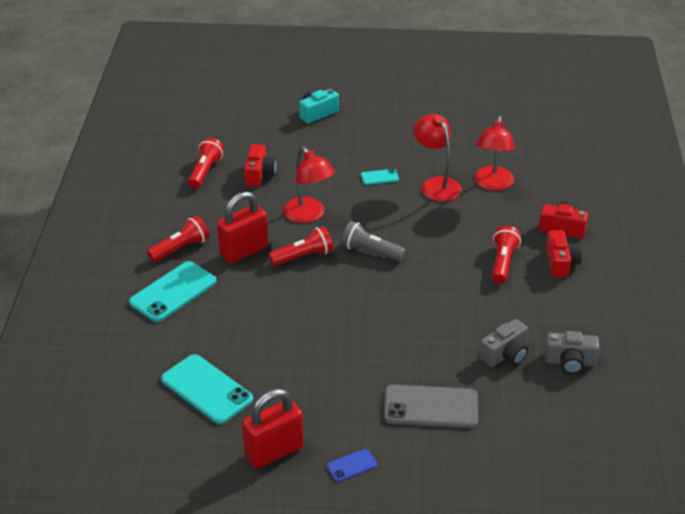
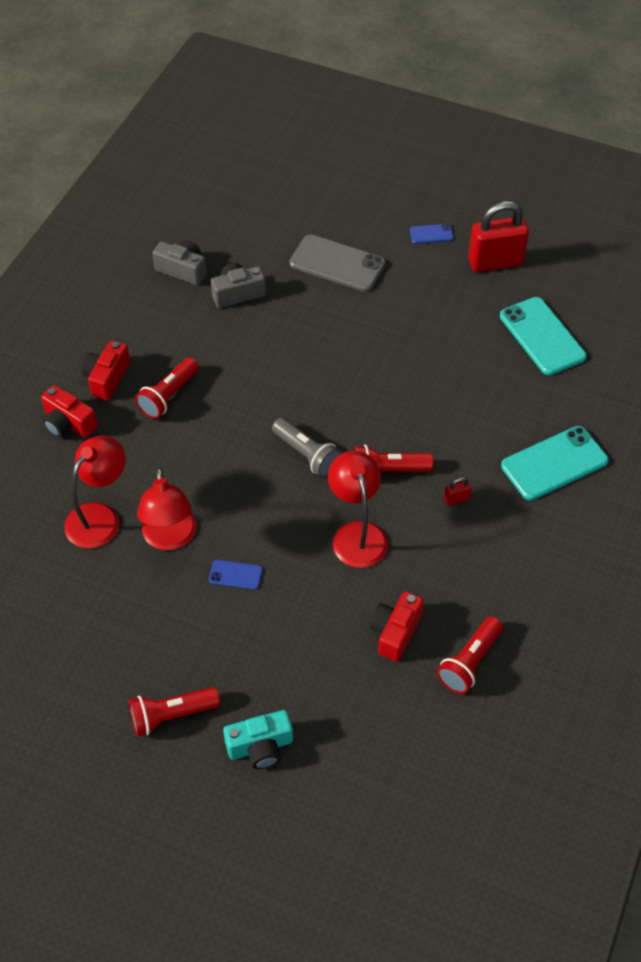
camera: 160 degrees left, 15 degrees up
(180, 248) = (533, 527): red flashlight -> red flashlight (172, 715)
(244, 251) = (456, 499): red padlock -> red padlock, size x0.40
(379, 177) = (235, 575): turquoise phone -> blue phone

